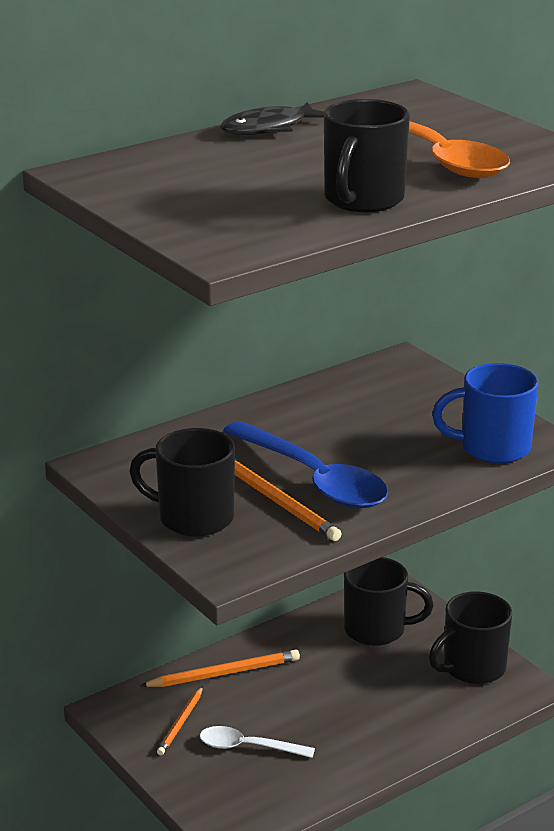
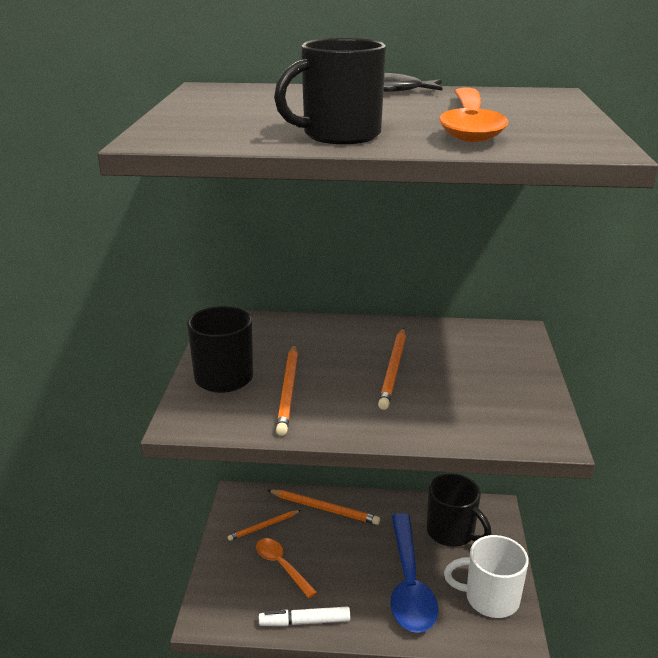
camera: 40 degrees right, 0 degrees up
(248, 747) = (281, 566): white spoon -> orange spoon
(313, 479) = (335, 385): blue spoon -> blue spoon (409, 583)
(333, 779) = (305, 622): none -> white marker
(344, 442) = (393, 370): none -> orange pencil
(472, 668) = (490, 598): black mug -> white mug
(492, 448) = (499, 421): blue mug -> none

